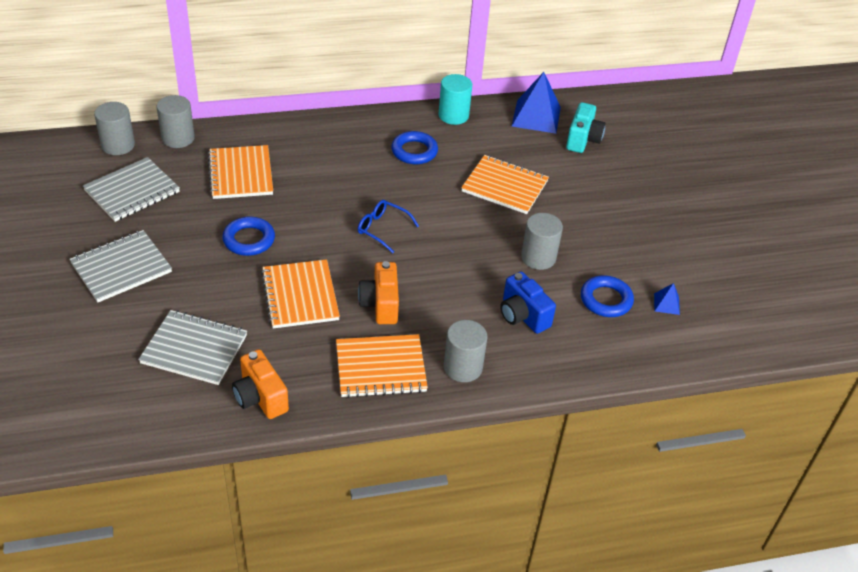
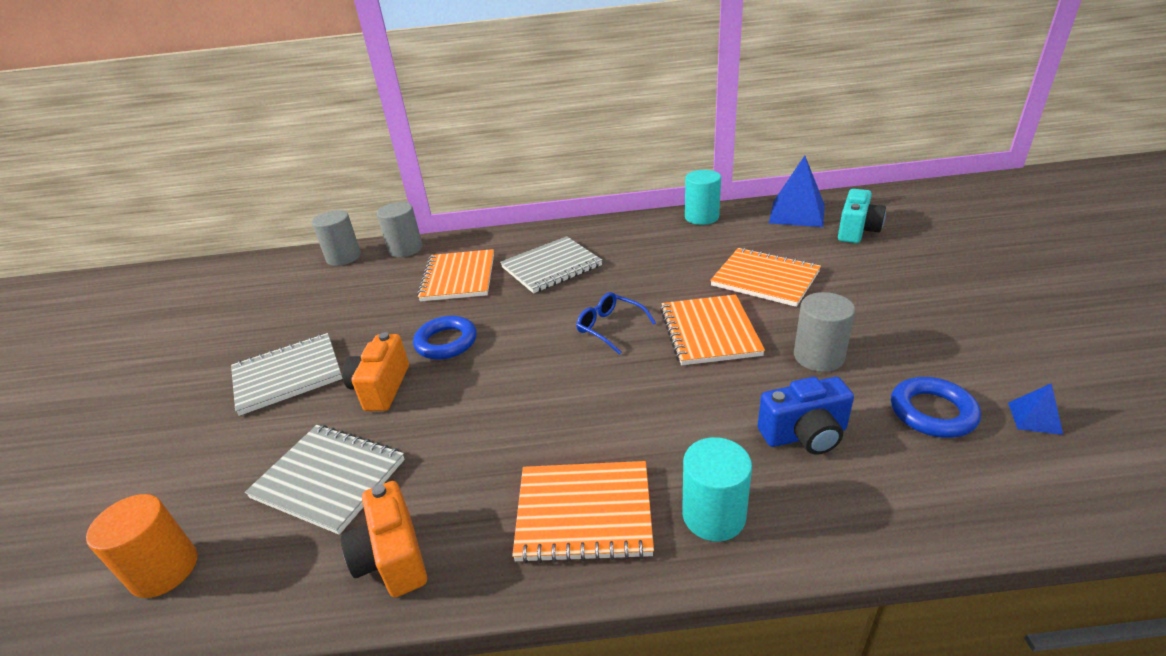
camera: 15 degrees right, 10 degrees down
(102, 410) = (164, 570): none -> orange cylinder
(132, 191) = (338, 297): grey notebook -> grey notebook (551, 267)
(300, 296) = (490, 407): orange notebook -> orange notebook (709, 332)
(380, 304) = (596, 418): orange camera -> orange camera (381, 388)
(414, 151) = (656, 250): blue ring -> none
(463, 367) = (713, 515): grey cylinder -> turquoise cylinder
(522, 315) = (804, 435): blue camera -> blue camera turned 75 degrees counterclockwise

